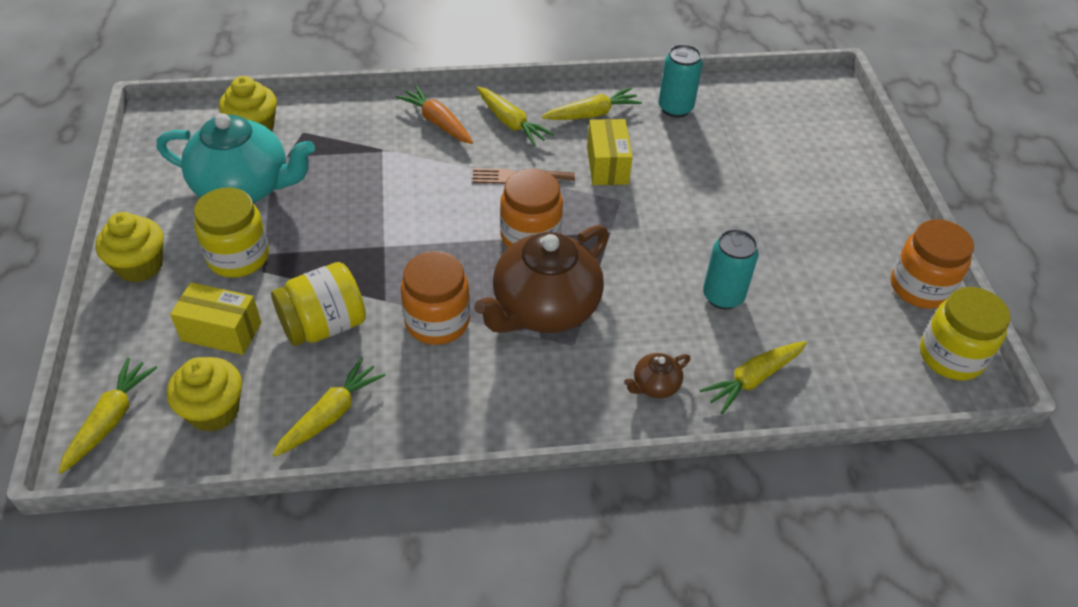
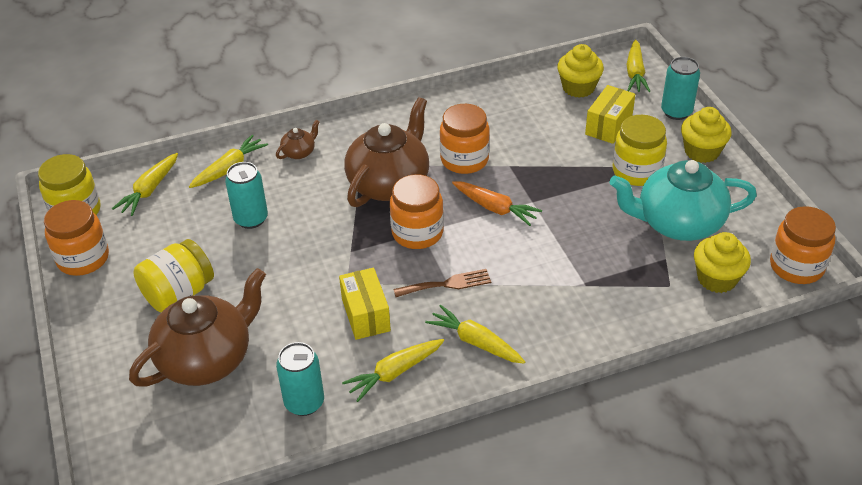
camera: 170 degrees right, 5 degrees down
(116, 333) = (676, 112): none -> turquoise can
(170, 123) = (796, 266): none -> orange jar
(221, 331) = (608, 126): yellow box -> yellow box turned 60 degrees counterclockwise
(324, 325) = (542, 142): yellow jar -> yellow jar (178, 294)
(330, 415) = (506, 99): yellow carrot -> yellow carrot (149, 190)
(438, 122) = (548, 325): orange carrot -> orange carrot (495, 208)
(764, 158) = (207, 359): none -> brown teapot

